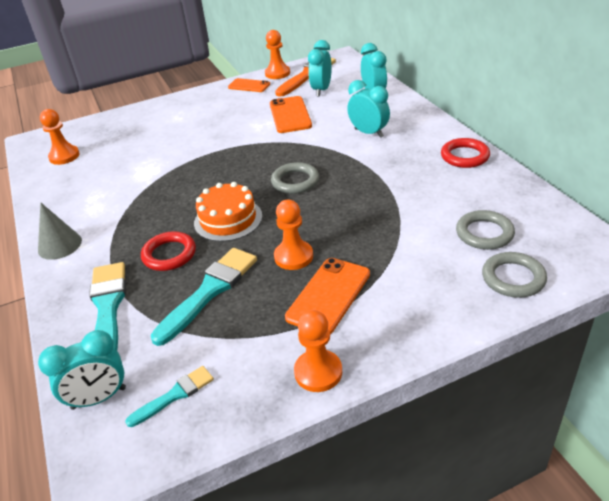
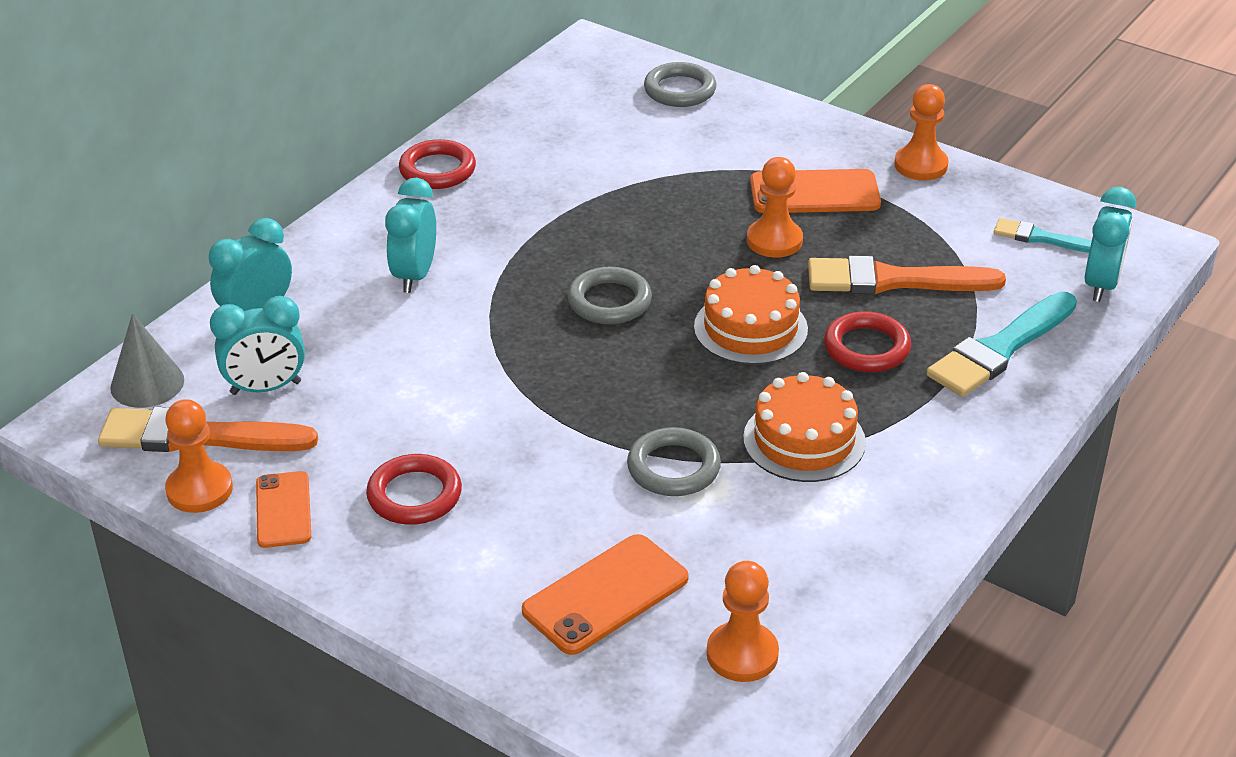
camera: 125 degrees left, 0 degrees up
(60, 245) = (953, 475): grey cone -> grey cone (147, 383)
(99, 398) = (1101, 285): turquoise clock -> turquoise clock turned 75 degrees clockwise
(137, 208) = (804, 440): none -> orange cake
(209, 291) = (893, 280): turquoise brush -> orange brush
(225, 109) = (414, 495): none -> red ring
(290, 115) = (394, 391): orange phone -> orange phone (605, 595)
(484, 233) = (613, 121): grey ring -> grey ring (673, 468)

